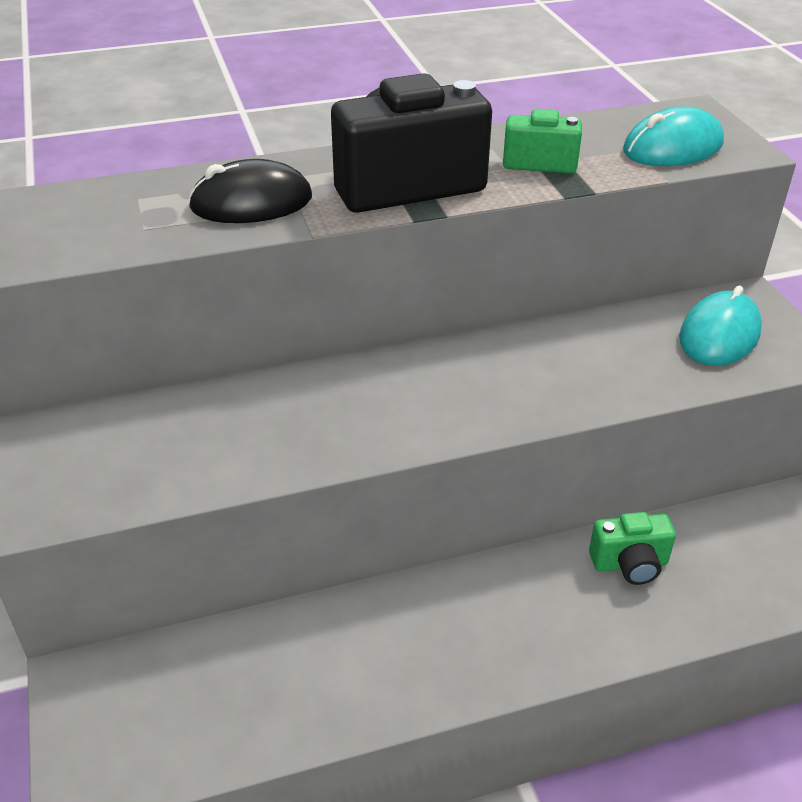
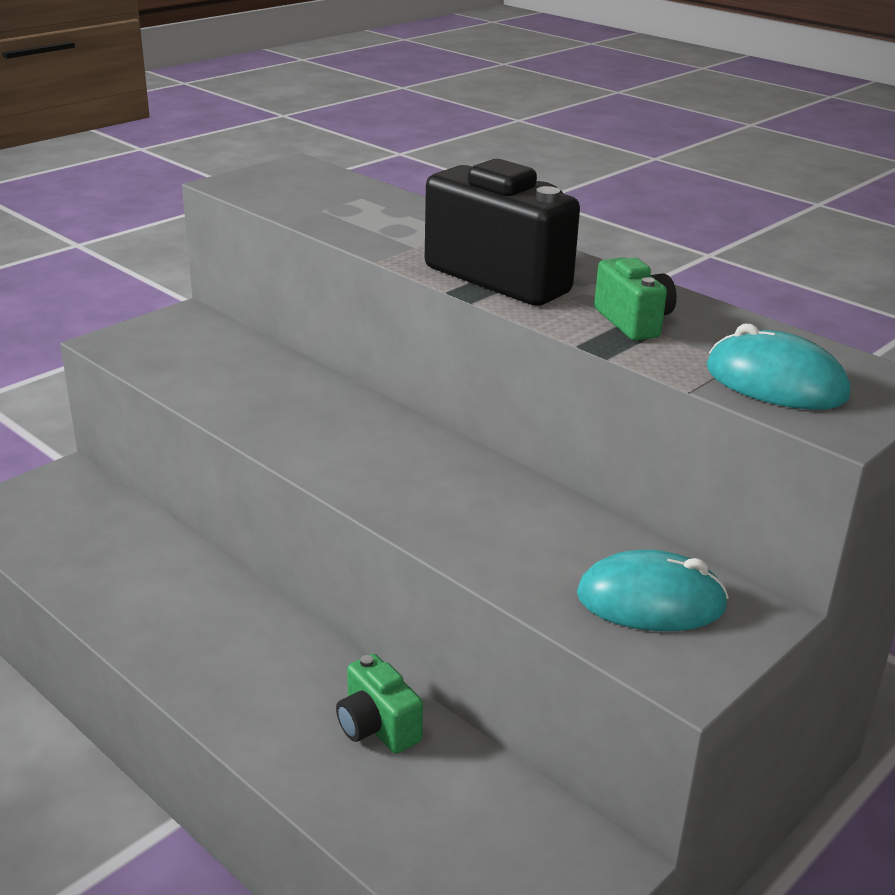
camera: 60 degrees right, 10 degrees down
(251, 202) = (400, 231): black mouse -> none

